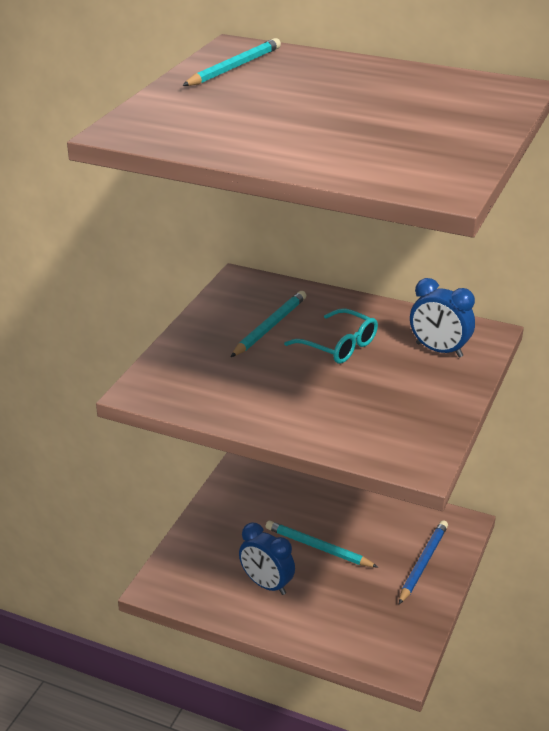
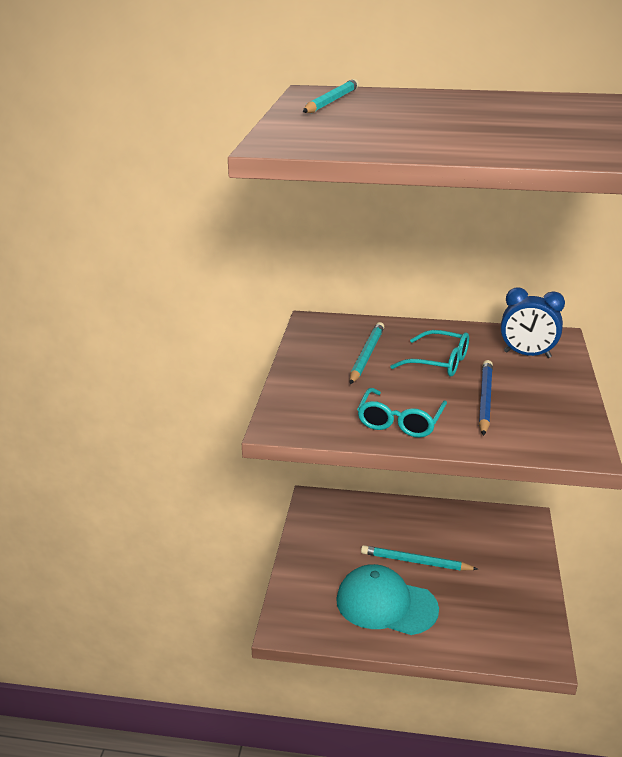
camera: 15 degrees left, 5 degrees down
(257, 405) = (400, 422): none -> turquoise glasses
(266, 584) = (386, 604): blue clock -> turquoise cap
(423, 563) = (512, 558): blue pencil -> blue pencil (485, 399)

